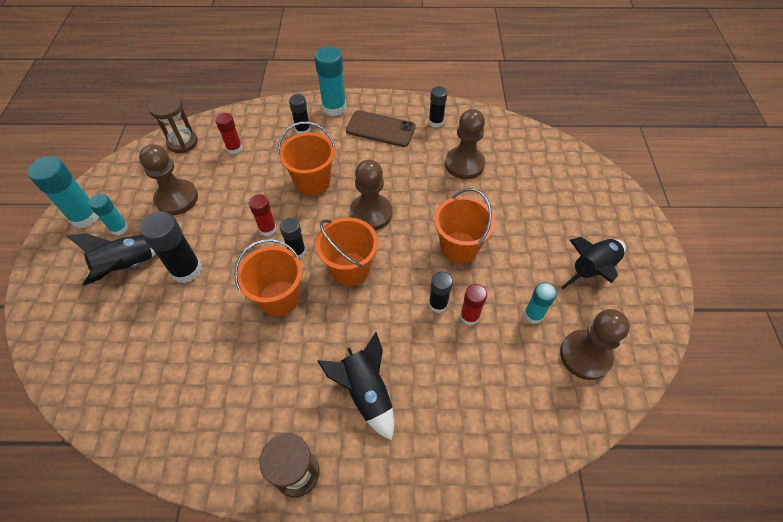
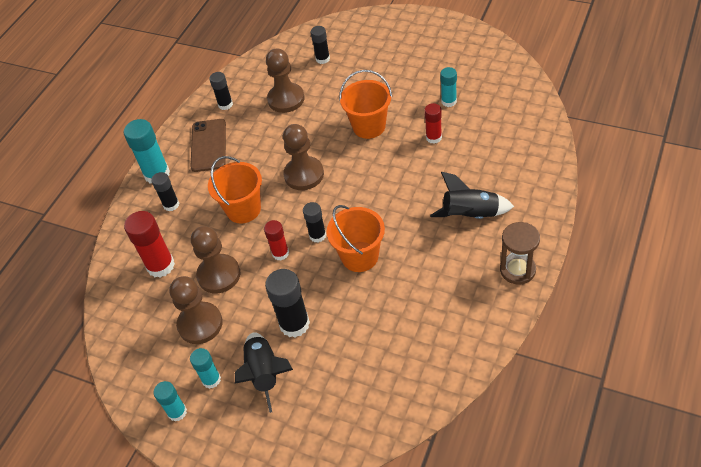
camera: 60 degrees left, 5 degrees down
(85, 217) = (177, 412): turquoise glue stick -> turquoise glue stick, size x0.61
(182, 142) = (122, 311): brown hourglass -> none
(234, 148) = (160, 266): red glue stick -> red glue stick, size x1.65
(350, 269) = (354, 201): orange bucket -> none
(380, 129) = (208, 145): brown phone -> brown phone turned 45 degrees counterclockwise
(438, 304) = (415, 153): black glue stick -> black glue stick (322, 59)
(585, 355) = (492, 85): brown pawn -> brown pawn (219, 275)
(592, 270) = (427, 58): black rocket -> none

